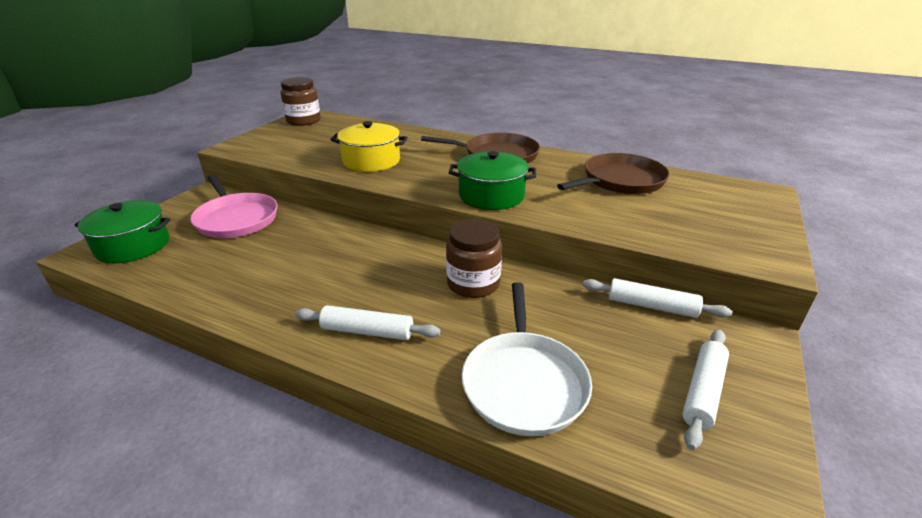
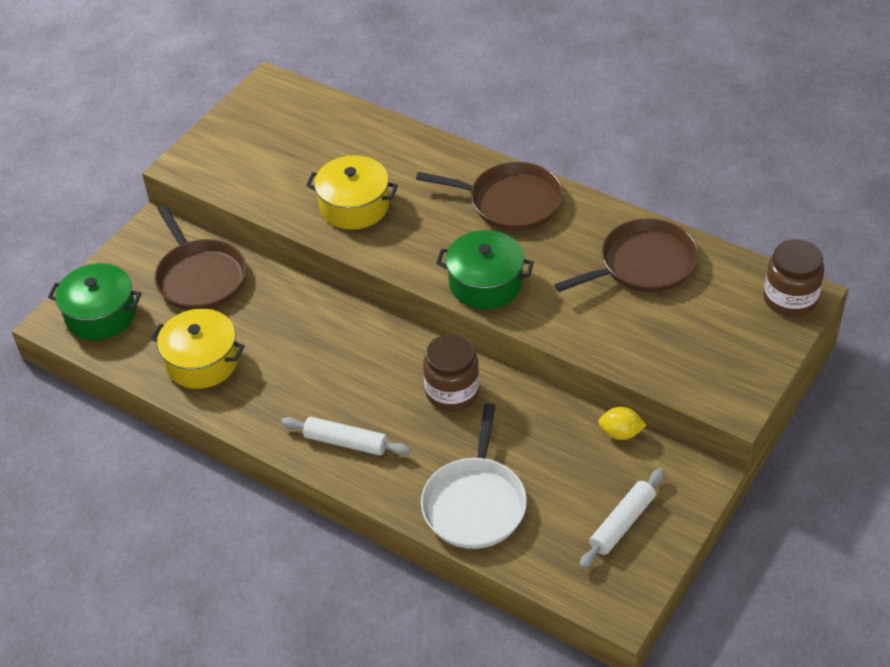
camera: 10 degrees right, 15 degrees up
(222, 273) = (202, 361): none -> yellow pot
(236, 219) = (200, 277): pink pan -> brown pan
(303, 121) = (264, 101): brown jar -> brown jar (790, 299)
(651, 306) = (621, 433): white rolling pin -> yellow lemon

